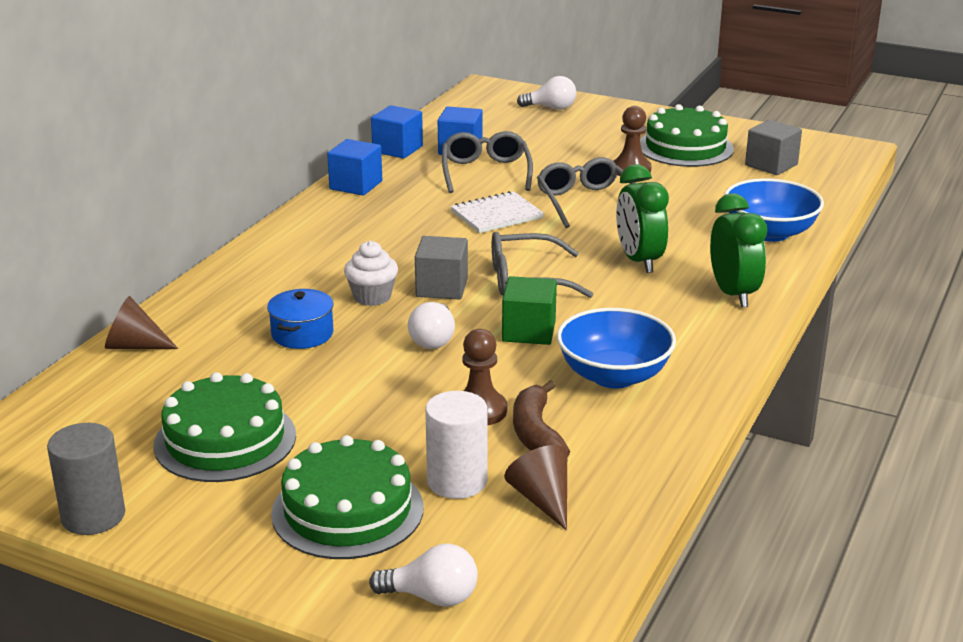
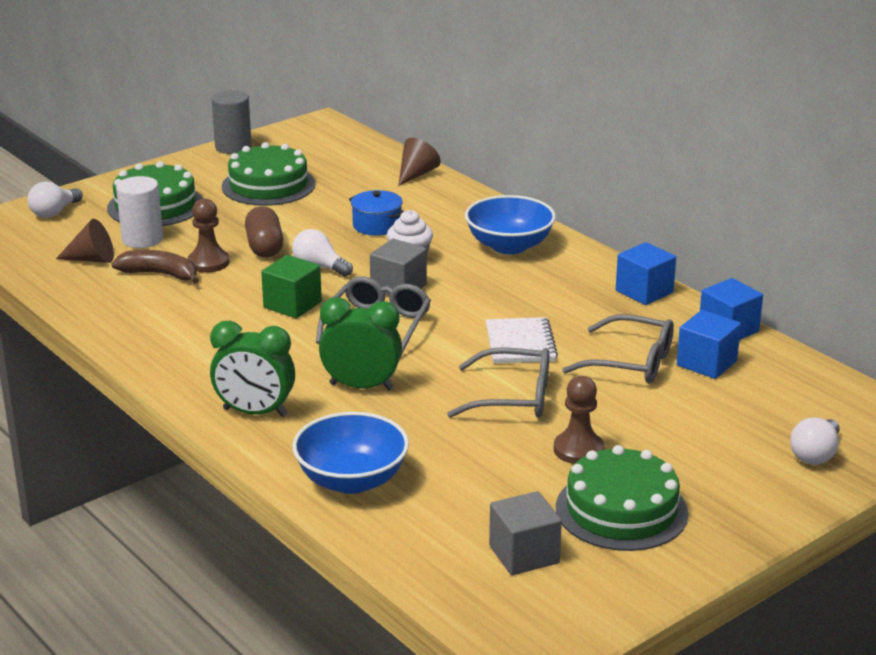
camera: 115 degrees right, 0 degrees up
(410, 387) = (264, 247): none -> brown capsule
(614, 375) = (194, 320): blue bowl -> blue bowl (509, 246)

